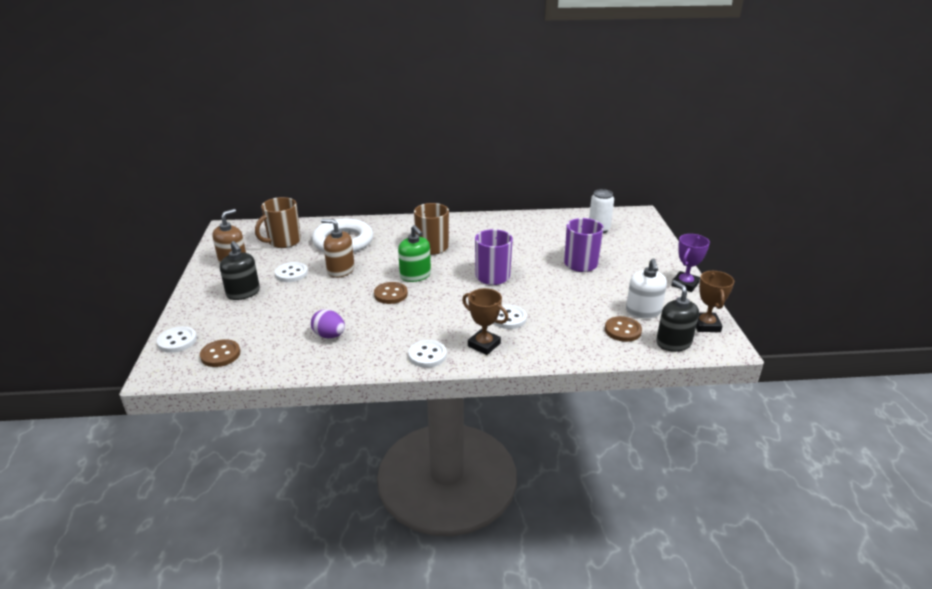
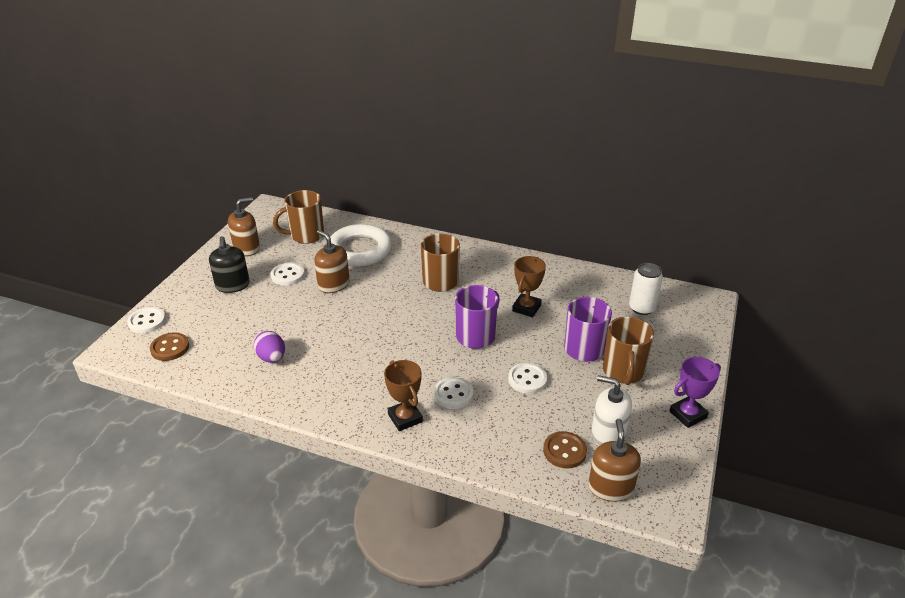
camera: 25 degrees right, 5 degrees up
(391, 294) = (359, 328): brown button -> none
(415, 275) = (399, 312): green soap dispenser -> none
(427, 355) = (342, 411): white button -> white button (527, 379)
(620, 271) = (623, 372): none -> brown mug
(643, 311) = (608, 434): white soap dispenser -> white soap dispenser turned 90 degrees clockwise
(673, 343) = (610, 487): black soap dispenser -> brown soap dispenser
(706, 325) = (669, 478): brown trophy -> brown trophy (526, 308)

